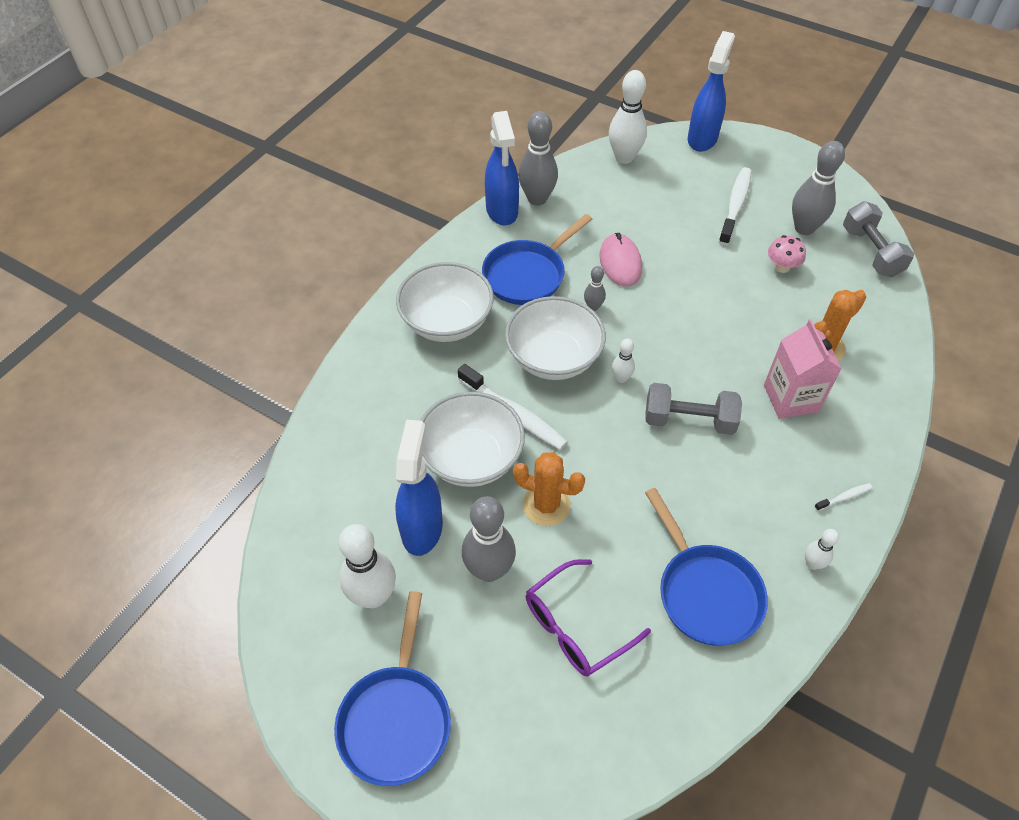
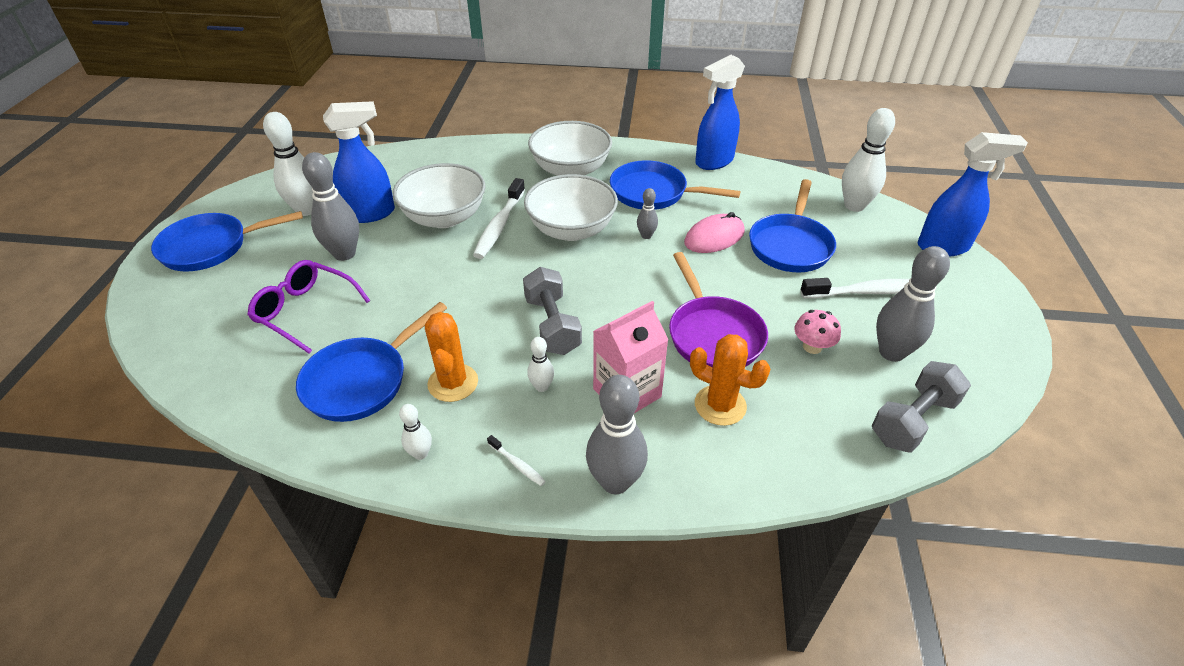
camera: 65 degrees right, 10 degrees down
(537, 199) = (747, 174): grey bowling pin -> grey bowling pin (615, 482)
(546, 505) = (416, 265): orange cactus -> orange cactus (453, 383)
(621, 378) = (575, 272): white bowling pin -> white bowling pin (541, 387)
(656, 221) = (790, 245): none -> blue pan
(745, 318) = (713, 335): none -> purple pan

